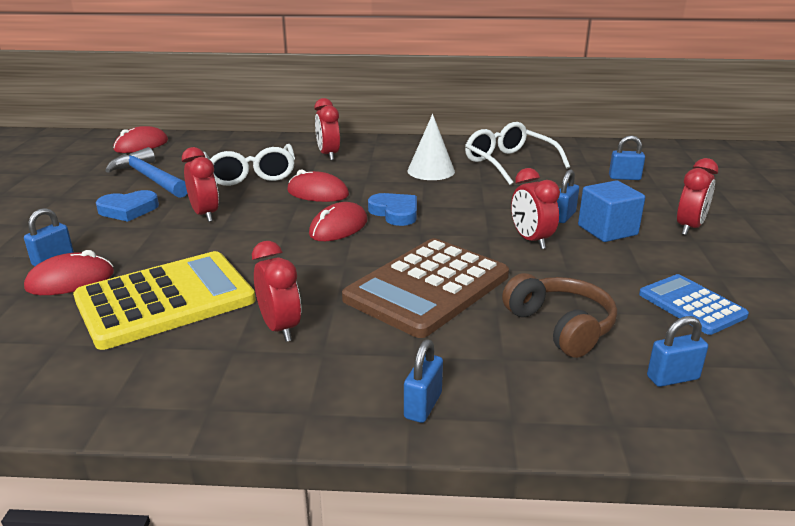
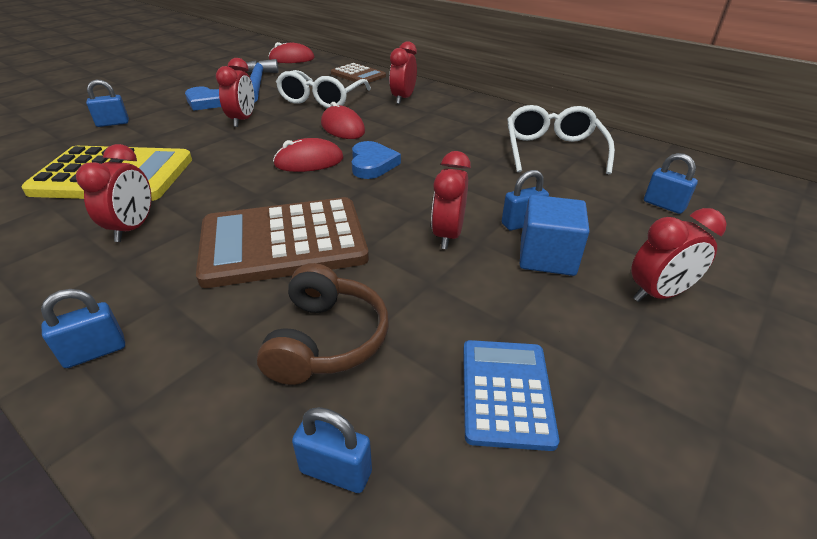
camera: 35 degrees right, 10 degrees up
(70, 280) = (96, 141): red mouse -> none
(246, 144) = (358, 75): none -> brown calculator
(431, 171) = (465, 136): white cone -> none

